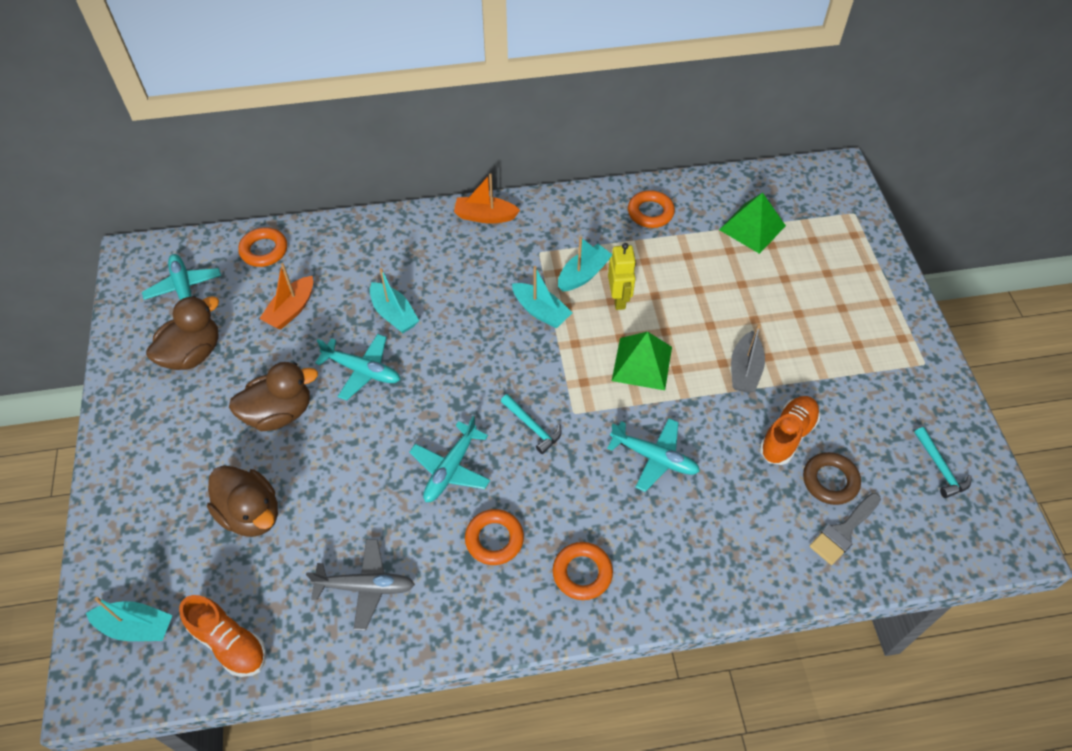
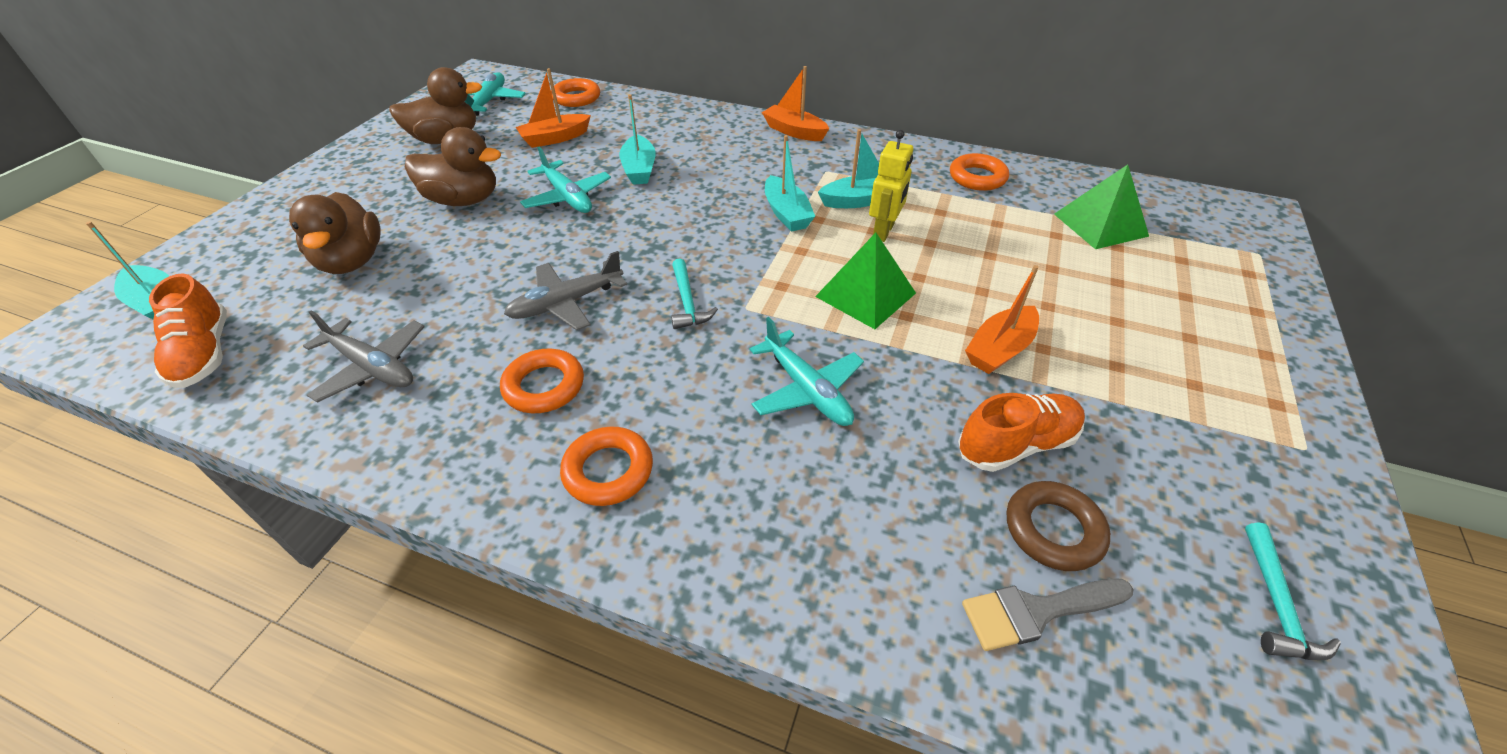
camera: 30 degrees right, 10 degrees down
(451, 469) = (566, 303): turquoise plane -> grey plane
(745, 370) = (999, 349): grey boat -> orange boat

